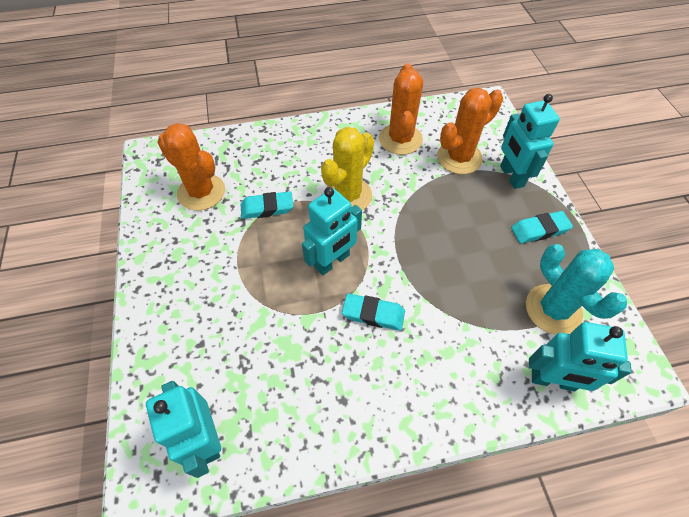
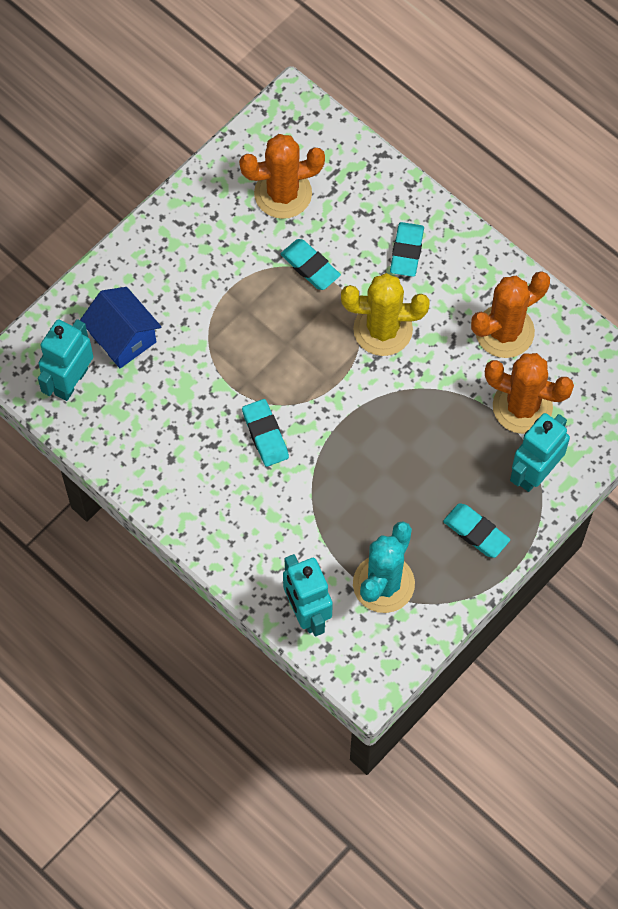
camera: 55 degrees right, 10 degrees up
(201, 192) = (283, 193): orange cactus -> orange cactus turned 75 degrees clockwise
(206, 366) = (123, 338): none -> blue house
(305, 154) = (406, 252): none -> turquoise eraser
(332, 262) = (293, 366): turquoise robot -> none

